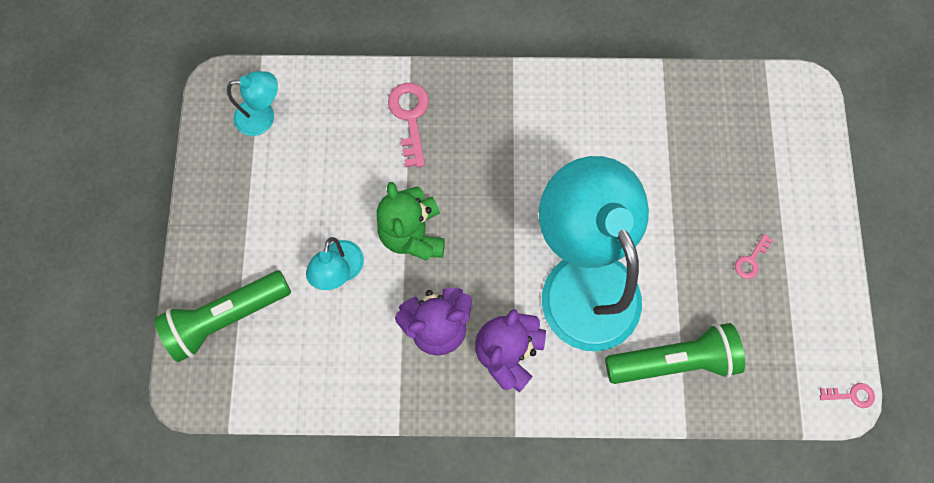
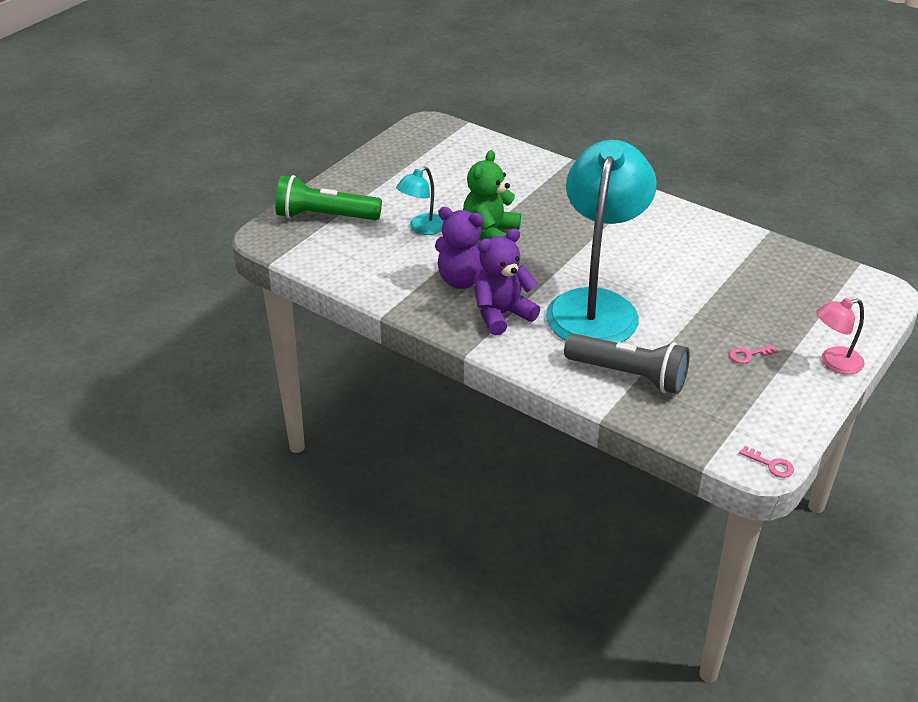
camera: 35 degrees right, 35 degrees down
(263, 116) = (442, 146): turquoise lamp -> none
(410, 117) = (543, 183): pink key -> none
(672, 360) = (629, 375): green flashlight -> grey flashlight
(822, 222) = (834, 362): none -> pink lamp

